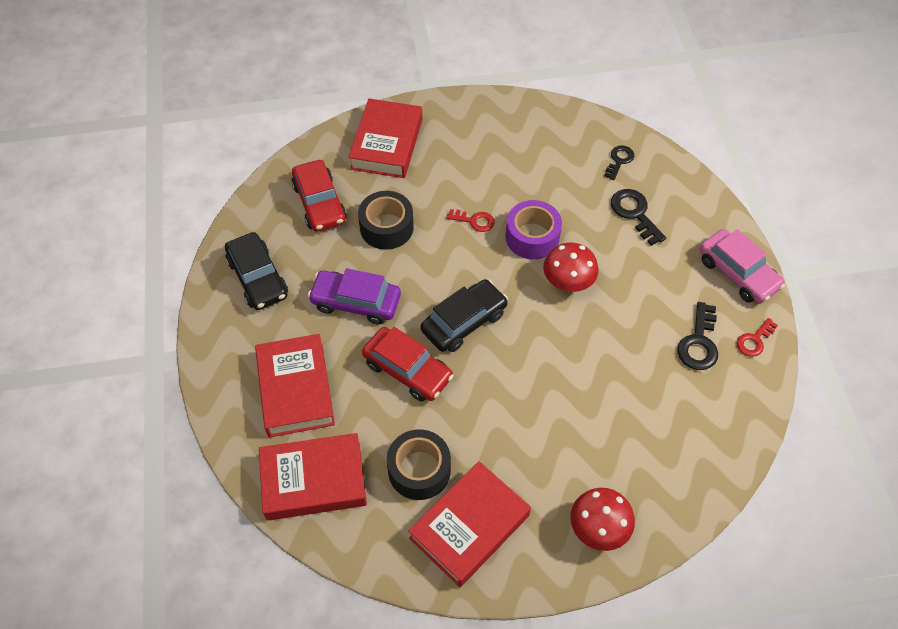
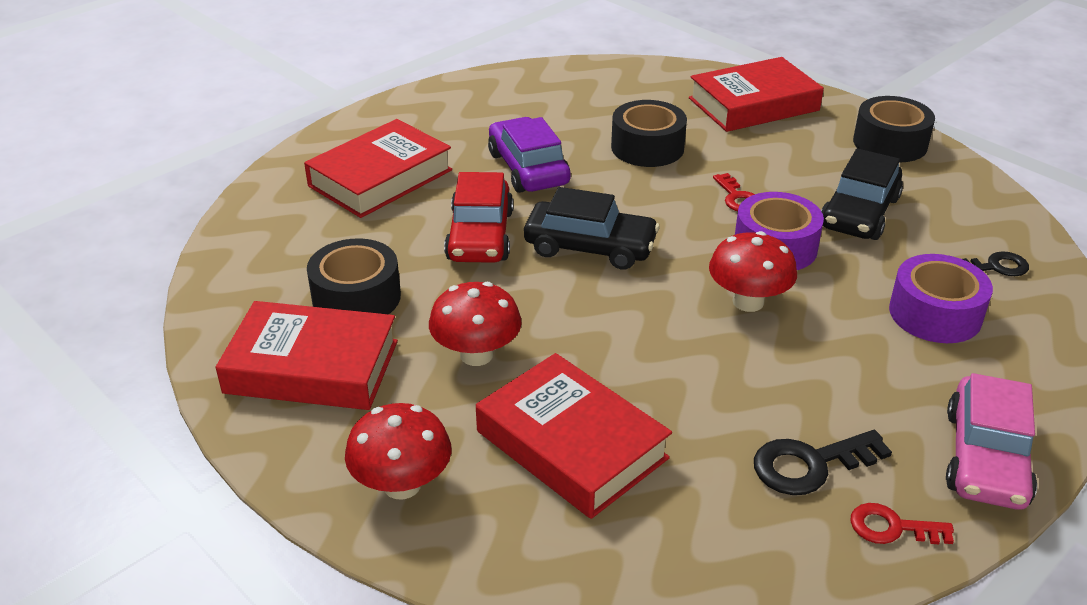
camera: 55 degrees right, 20 degrees down
(258, 278) = (488, 105): black car -> black car (859, 213)
(313, 480) = (280, 233): red book -> red book (571, 444)
(319, 203) = (622, 99): red car -> none
(482, 115) = (890, 143): none -> black tape
(519, 436) = (476, 355): none -> red mushroom
(634, 213) = (935, 314): black key -> purple tape

